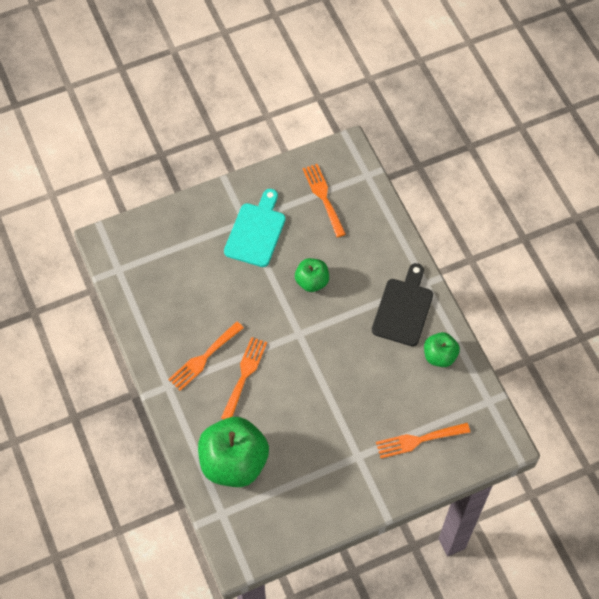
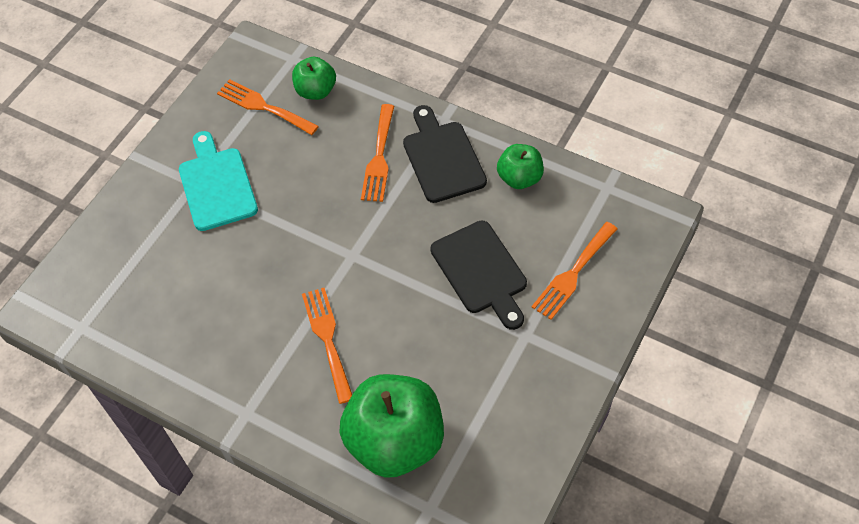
camera: 35 degrees left, 5 degrees down
(204, 358) = (264, 353): orange fork -> orange fork (379, 157)
(312, 281) = (321, 194): green apple -> green apple (316, 91)
(365, 398) = (481, 271): none -> black cutting board

